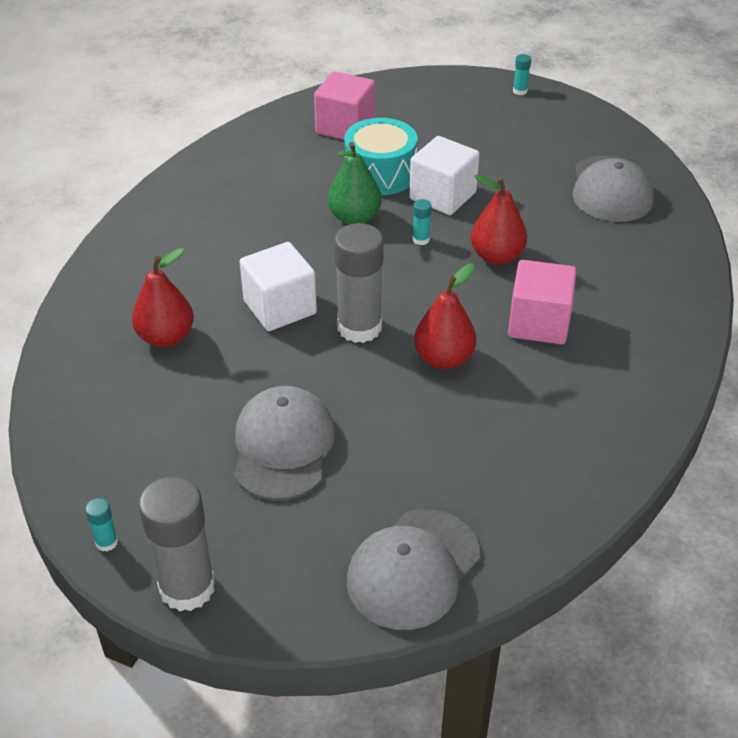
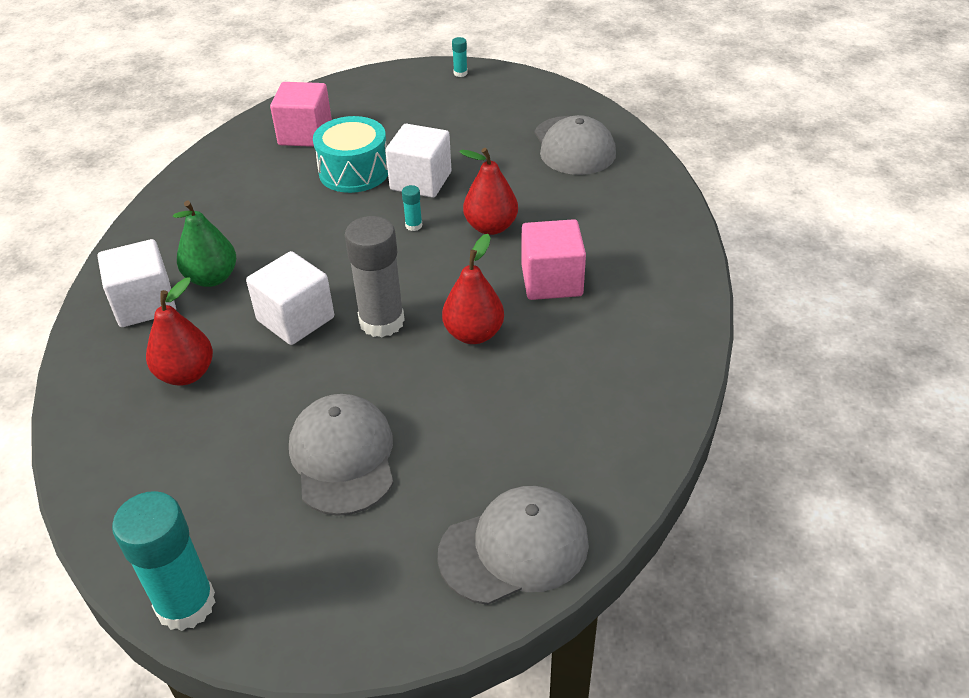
camera: 15 degrees left, 0 degrees up
(106, 542) = (186, 604): turquoise glue stick -> turquoise glue stick, size x2.38
(148, 264) = (145, 304): none -> white cube
(187, 587) = (288, 630): grey glue stick -> none
(354, 218) = (342, 218): green pear -> green pear (212, 278)
(413, 569) = (514, 548): grey cap -> grey cap turned 135 degrees counterclockwise

